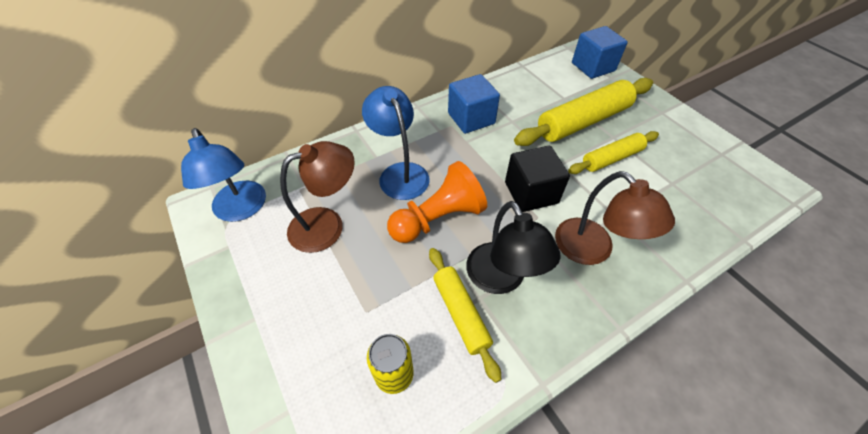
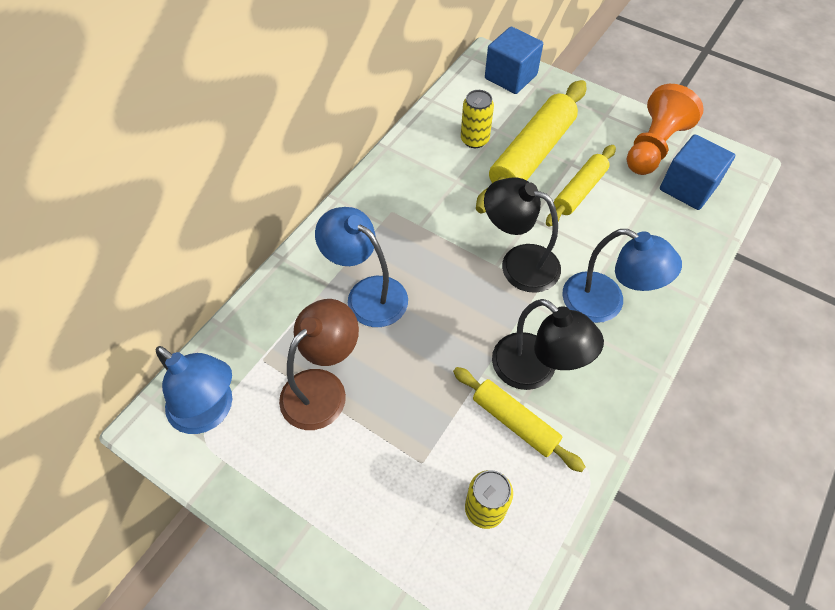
camera: 25 degrees left, 5 degrees up
(438, 218) = (439, 331): orange pawn -> orange pawn (653, 146)
(471, 118) = (409, 194): blue cube -> blue cube (688, 187)
(531, 193) = (518, 263): black cube -> black lamp
(541, 99) = (474, 140): none -> yellow can
(592, 250) = (605, 303): brown lamp -> blue lamp

